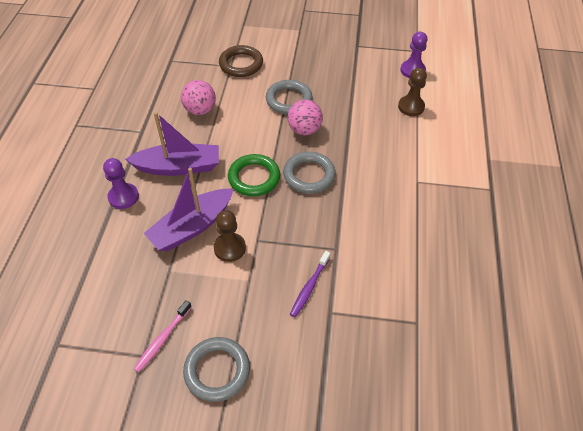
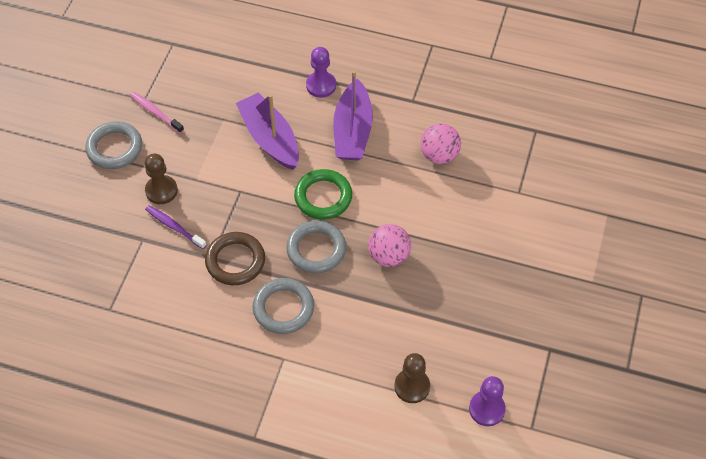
camera: 100 degrees right, 5 degrees up
(229, 248) = (236, 167): brown pawn -> brown pawn (161, 191)
(241, 64) = (521, 204): brown ring -> brown ring (235, 261)
(289, 100) = (444, 247): grey ring -> grey ring (283, 308)

